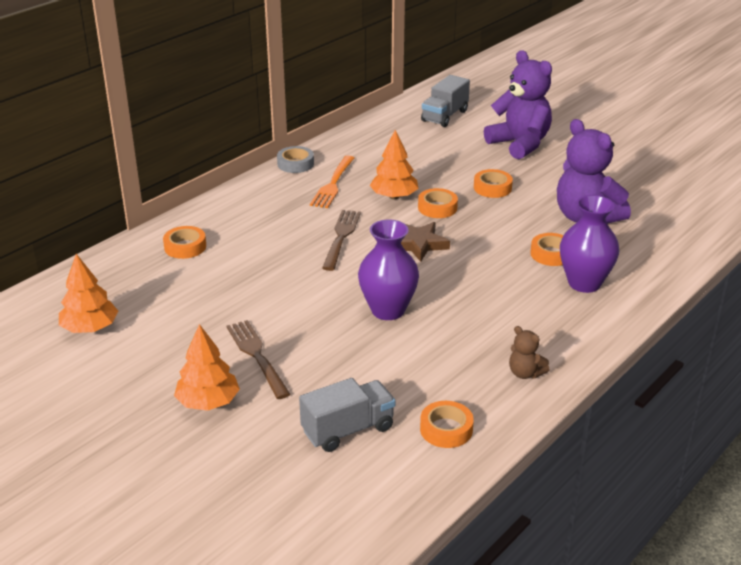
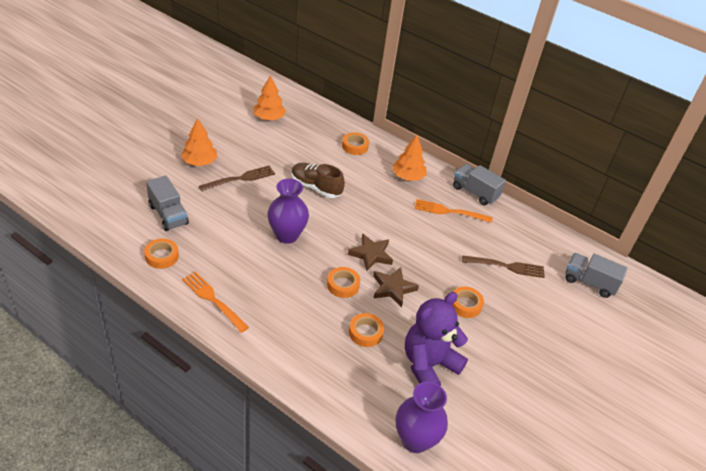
camera: 80 degrees right, 10 degrees up
(281, 284) = (316, 187): none -> brown shoe
(295, 164) = (475, 192): grey tape -> grey truck
(341, 237) = (375, 215): brown fork -> brown fork (506, 266)
(394, 196) = (438, 244): orange tree -> orange tree (408, 177)
(437, 208) = (426, 268): orange tape -> orange tape (343, 285)
(476, 232) = (393, 288): none -> brown star
(520, 144) = (552, 332): purple teddy bear -> none
(525, 373) = (213, 300): brown teddy bear -> orange fork
(584, 283) = (324, 349): purple vase -> purple vase (415, 440)

